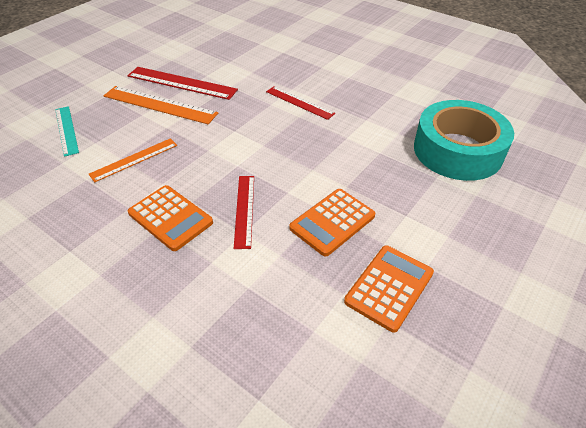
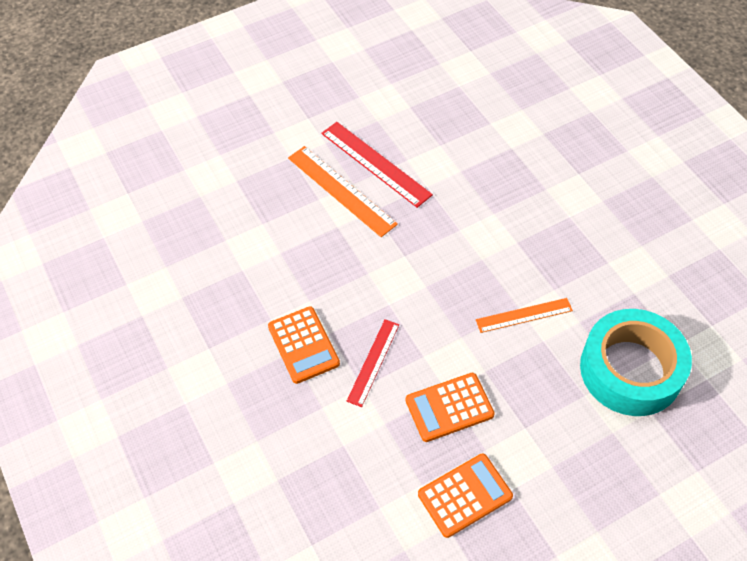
camera: 25 degrees right, 10 degrees up
(66, 130) = (239, 196): turquoise ruler -> none
(134, 159) = (293, 260): orange ruler -> orange ruler (524, 315)
(299, 102) = (492, 238): red ruler -> none

